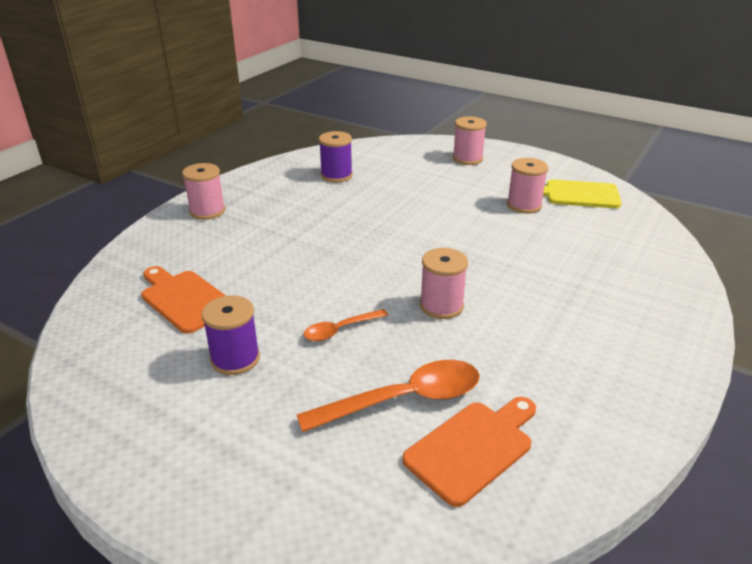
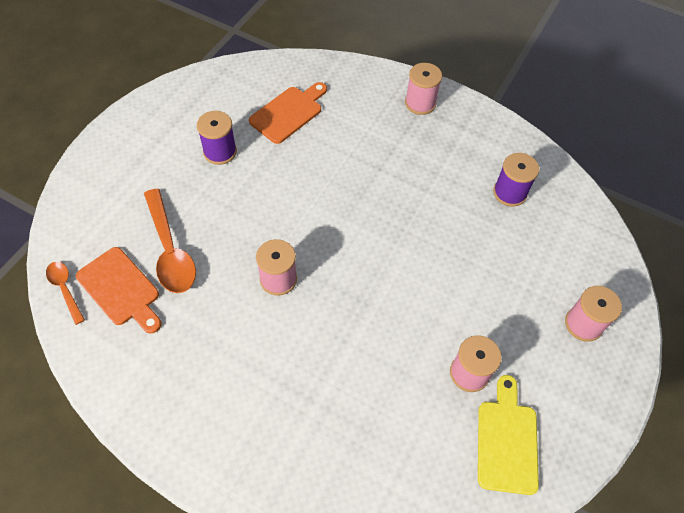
camera: 85 degrees right, 25 degrees up
(340, 330) = (249, 210): orange spoon -> orange spoon (65, 289)

